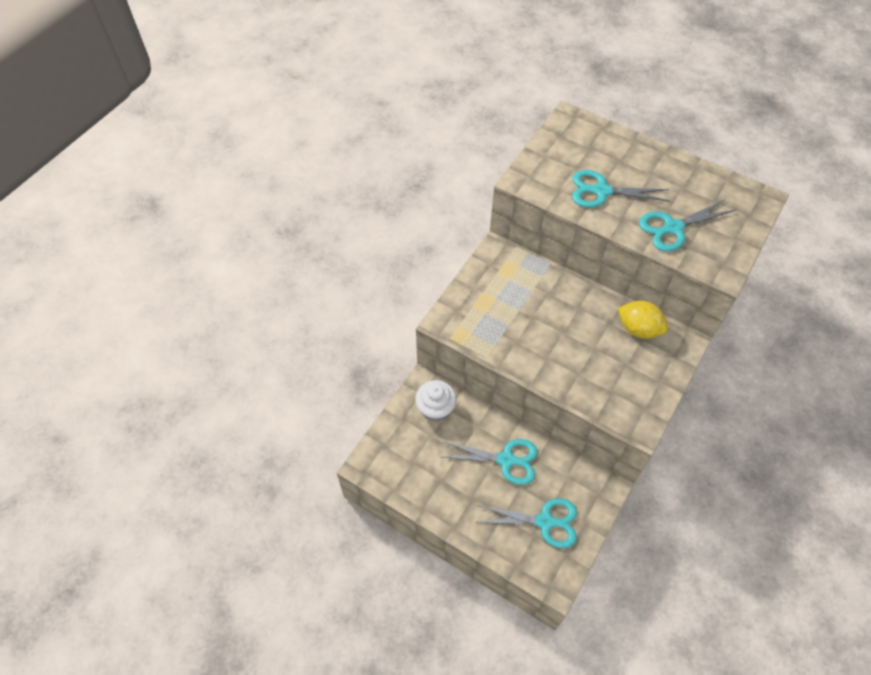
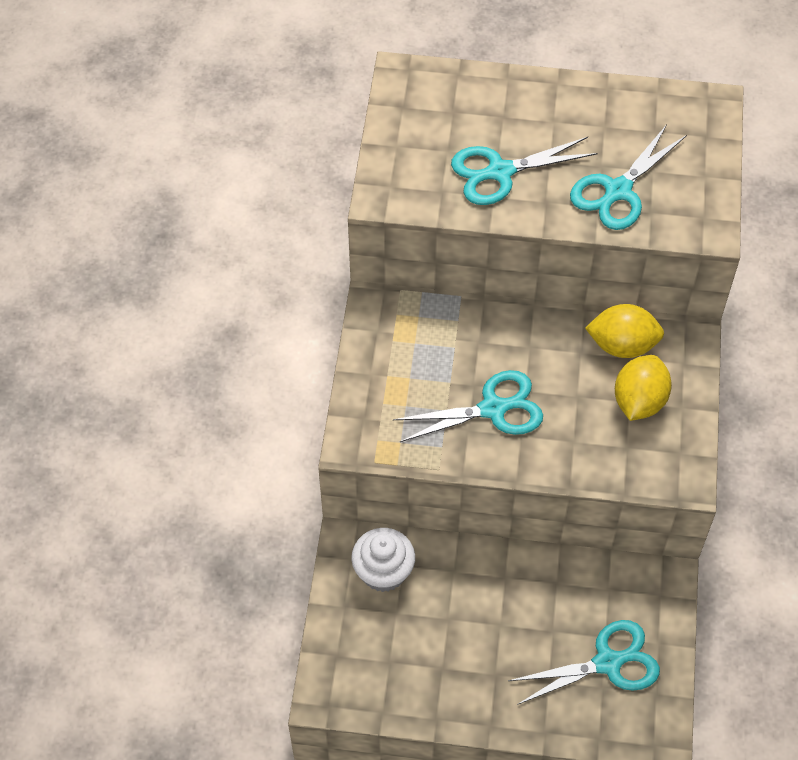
camera: 25 degrees left, 0 degrees up
(506, 460) = (517, 601): turquoise scissors -> turquoise scissors (493, 408)
(633, 367) = (639, 401): none -> yellow lemon

